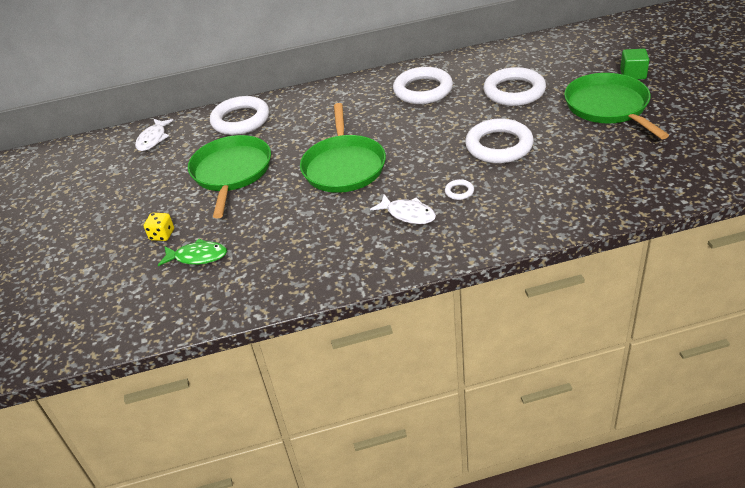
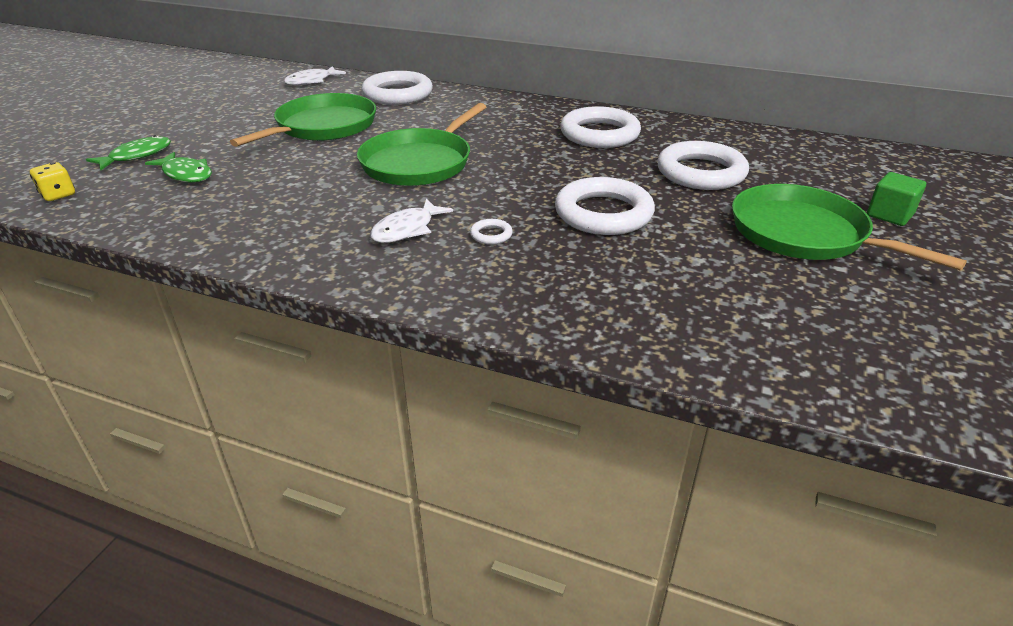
camera: 30 degrees right, 5 degrees down
(131, 264) = (137, 156): none -> green fish
(162, 235) = (194, 146): yellow dice -> yellow dice (58, 195)
(408, 214) = (407, 229): white fish -> white fish turned 60 degrees clockwise
(608, 107) = (804, 234): green pan -> green pan turned 60 degrees counterclockwise

